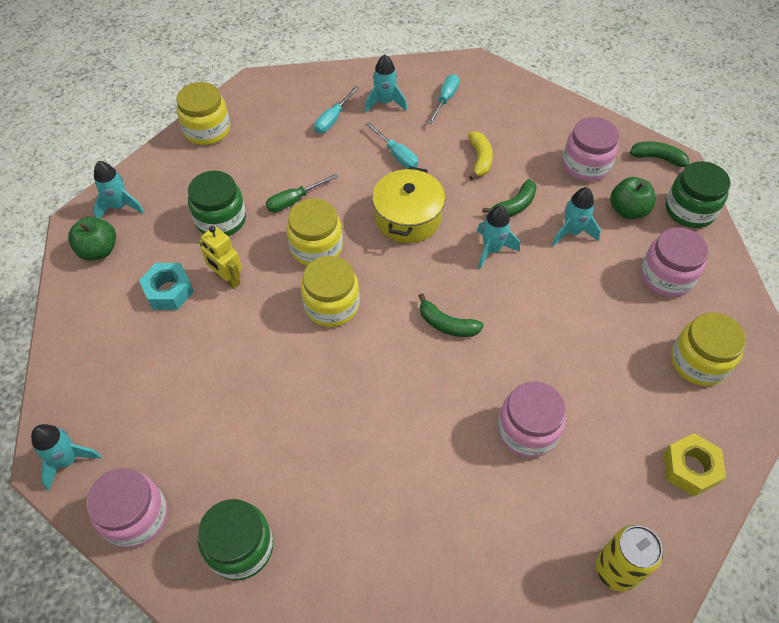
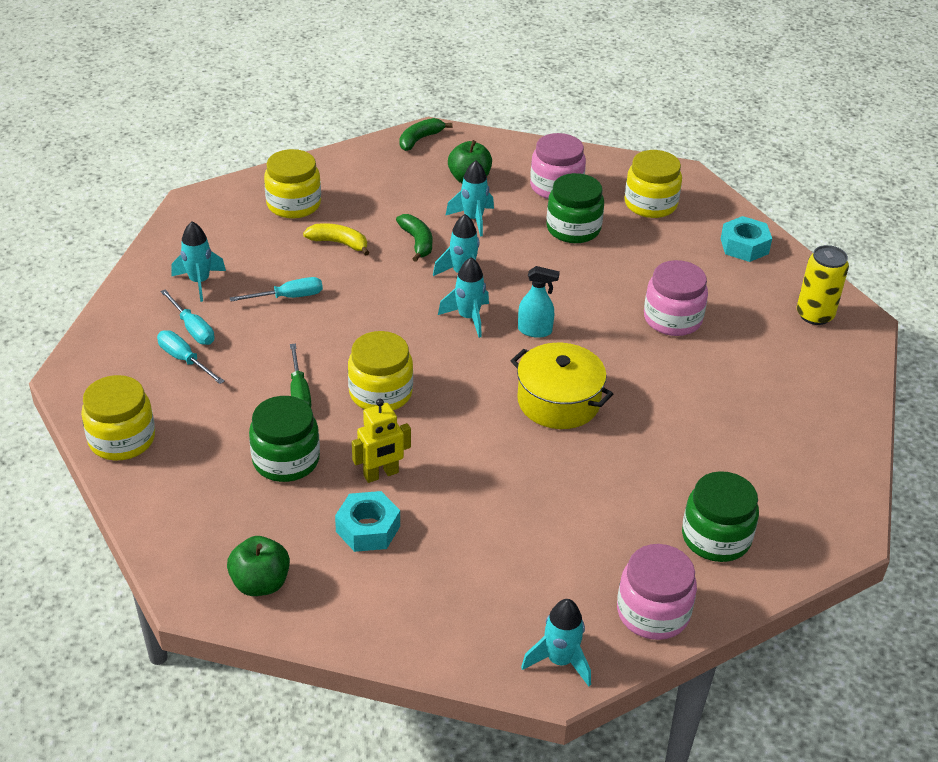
camera: 70 degrees left, 15 degrees down
(120, 206) = (197, 550): turquoise rocket -> turquoise rocket (468, 318)
(331, 305) = (466, 402): yellow jar -> yellow jar (293, 204)
(408, 217) = (384, 316): yellow pot -> yellow pot (558, 401)
(445, 99) = (232, 238): turquoise screwdriver -> turquoise screwdriver (184, 360)
(447, 324) = (535, 330): green banana -> turquoise spray bottle
(586, 165) = (397, 182): pink jar -> none
(689, 210) = (492, 147): green jar -> green jar (573, 229)
(690, 468) = (744, 246): yellow nut -> turquoise nut

